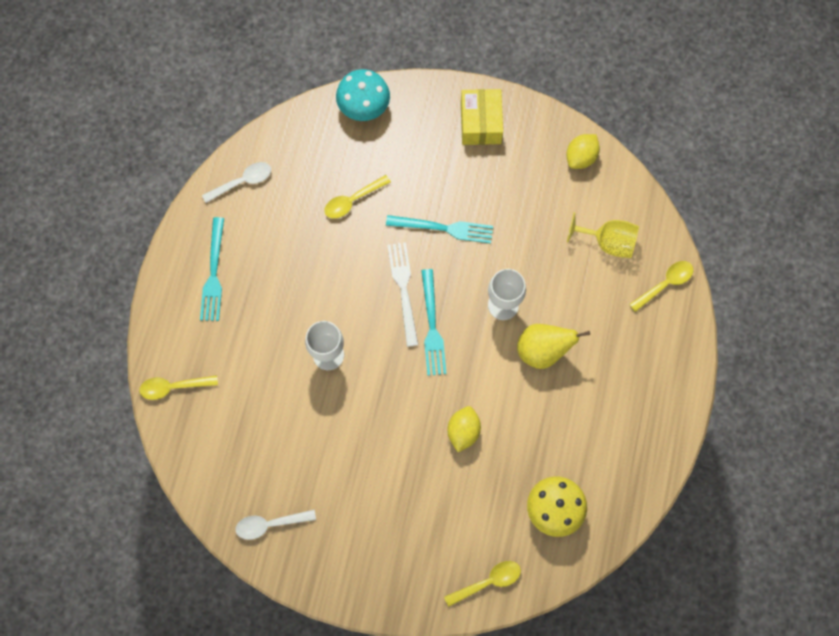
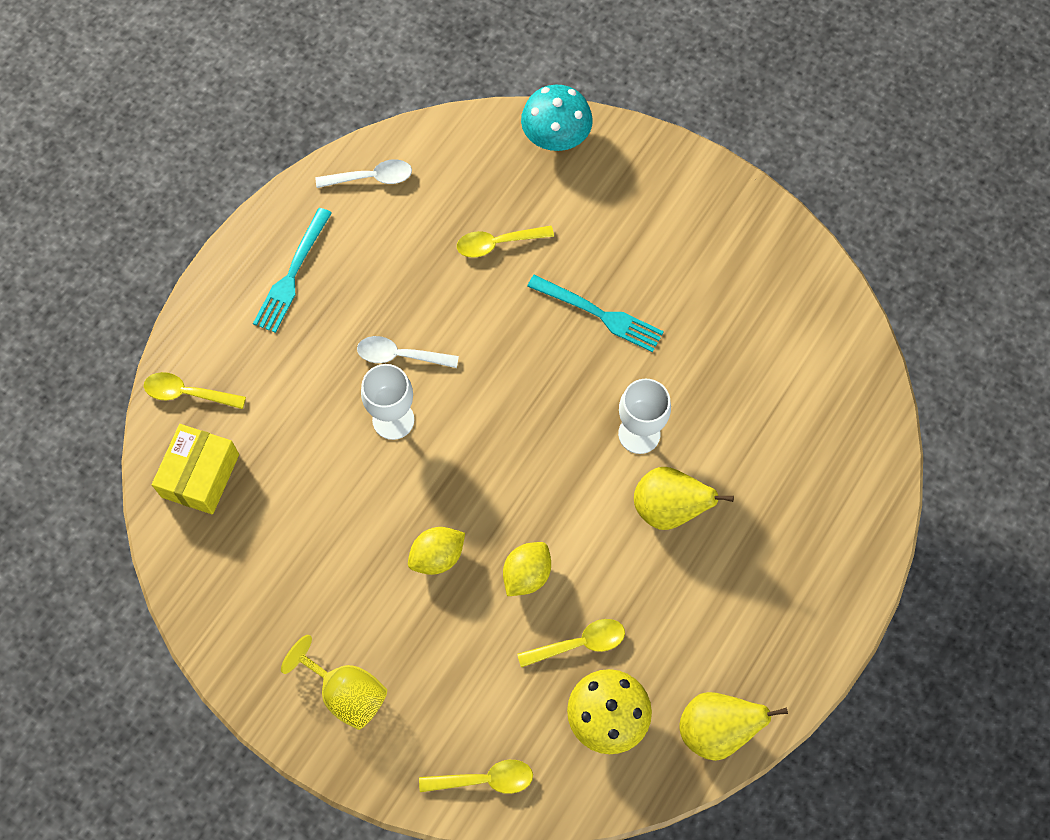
camera: 20 degrees right, 5 degrees down
(270, 524) = (236, 603): white spoon -> white spoon (400, 356)
(403, 288) = (519, 371): white fork -> none
(432, 327) = (537, 431): turquoise fork -> none
(480, 123) = (695, 202): yellow box -> yellow box (200, 475)
(581, 157) = (809, 285): yellow lemon -> yellow lemon (437, 556)
(608, 242) = (806, 401): yellow goblet -> yellow goblet (346, 692)
(629, 491) = (716, 730): none -> yellow pear
(665, 284) = (863, 479): yellow spoon -> yellow spoon (579, 643)

